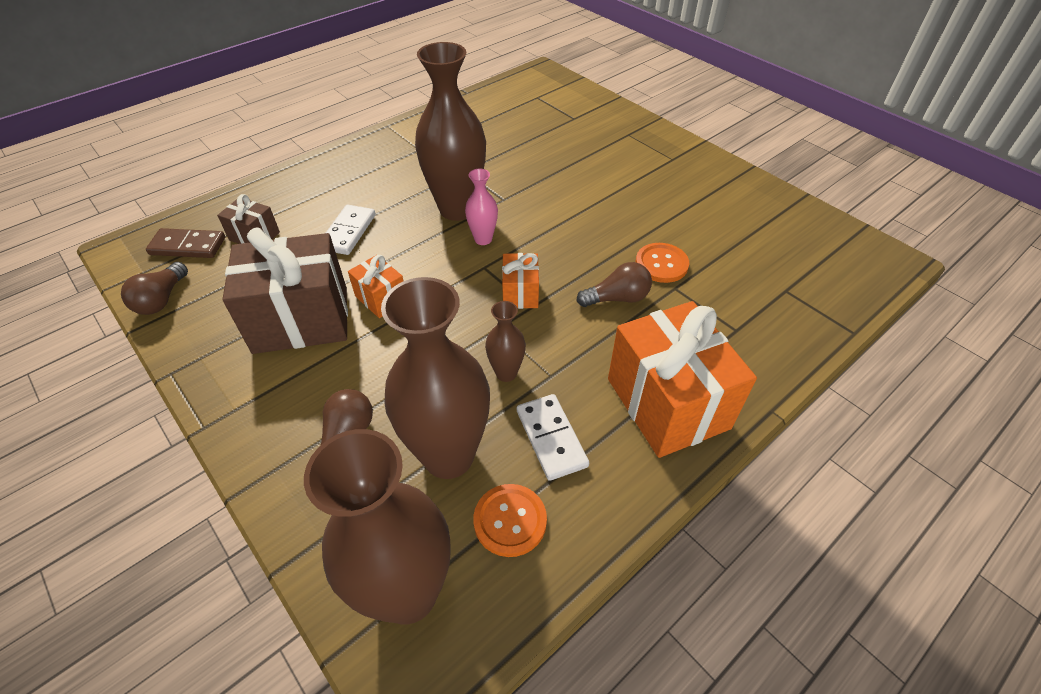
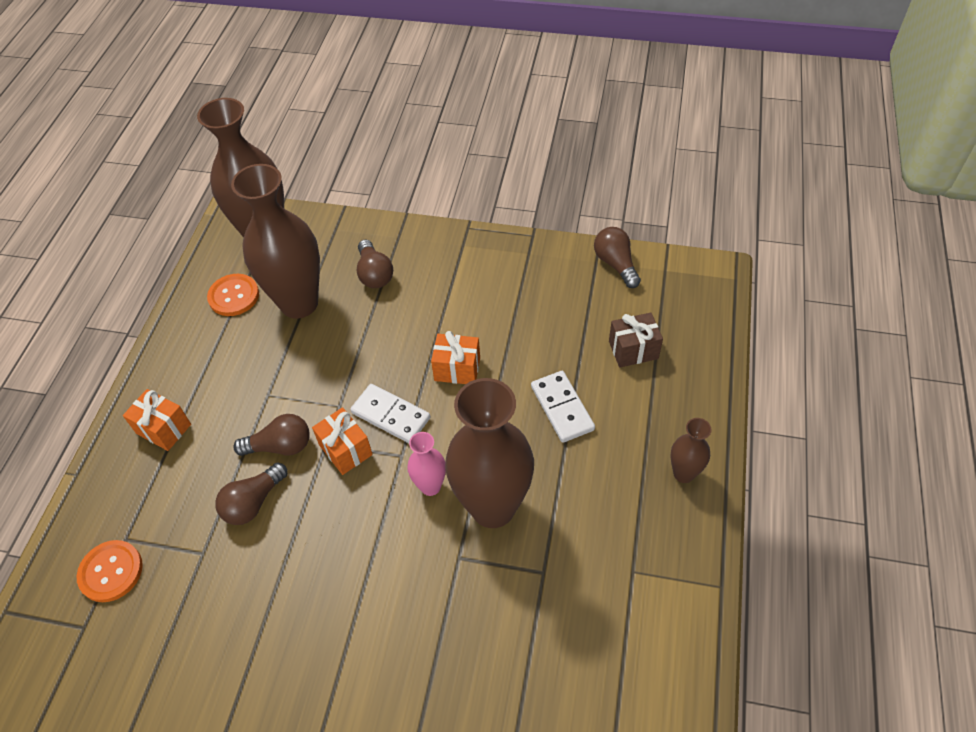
camera: 145 degrees right, 5 degrees up
(188, 246) = (669, 307): brown domino -> none
(301, 319) = (496, 316): brown gift -> none
(506, 373) = (303, 375): brown vase -> brown vase (683, 473)
(551, 438) = (238, 353): white domino -> white domino (390, 415)
(569, 325) = (280, 446): none -> brown light bulb
(661, 264) = (229, 576): orange button -> orange button (111, 572)
(667, 403) = (164, 429): orange gift -> orange gift, size x0.48

